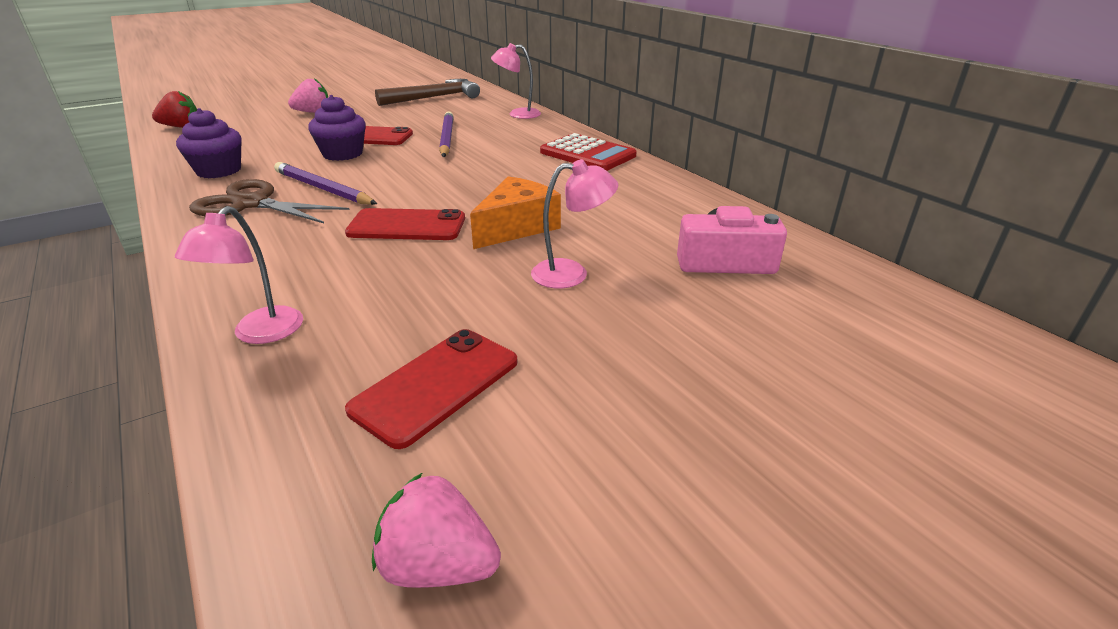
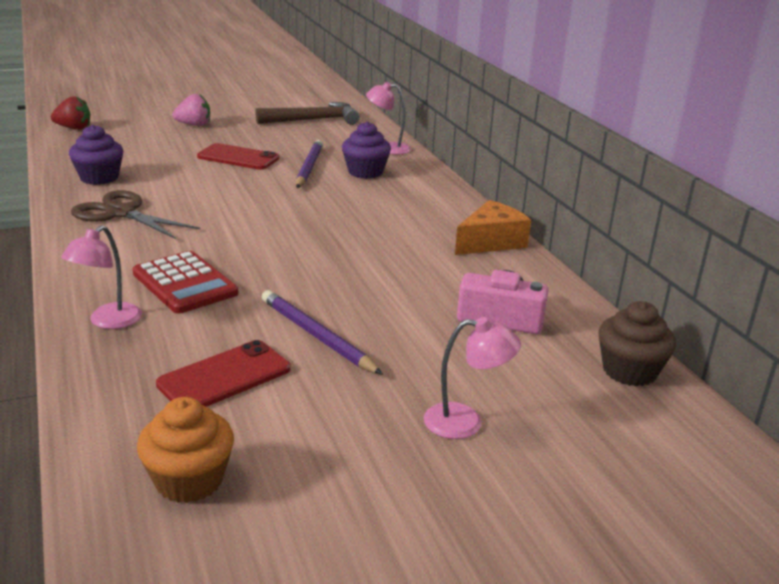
camera: 10 degrees right, 5 degrees down
(323, 189) = (183, 206): purple pencil -> purple pencil (316, 336)
(343, 154) = (209, 173): purple cupcake -> purple cupcake (365, 172)
(407, 226) = (244, 250): red phone -> none
(438, 565) = (189, 480): pink strawberry -> orange cupcake
(517, 227) = (336, 263): orange cheese -> orange cheese (491, 242)
(571, 273) = (364, 310): pink lamp -> pink lamp (465, 422)
(587, 154) = (434, 200): red calculator -> red calculator (185, 283)
(896, 300) = (629, 371): none -> brown cupcake

